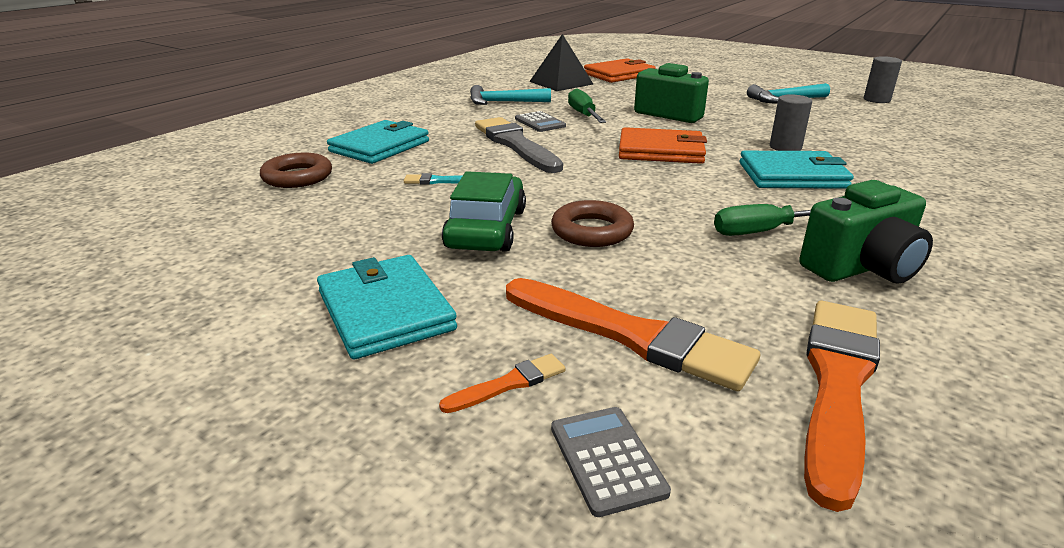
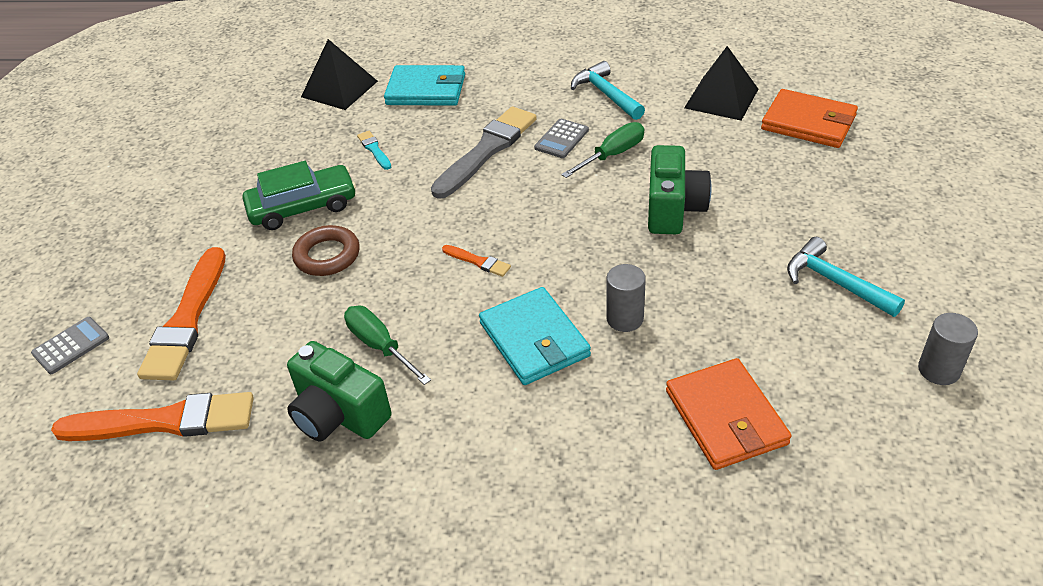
camera: 65 degrees right, 15 degrees up
(297, 177) = (339, 89): brown ring -> black pyramid
(385, 310) = (175, 216): turquoise wallet -> none
(508, 384) = (121, 290): orange brush -> orange brush (478, 261)
(661, 151) = (539, 237): orange wallet -> orange wallet (726, 417)

